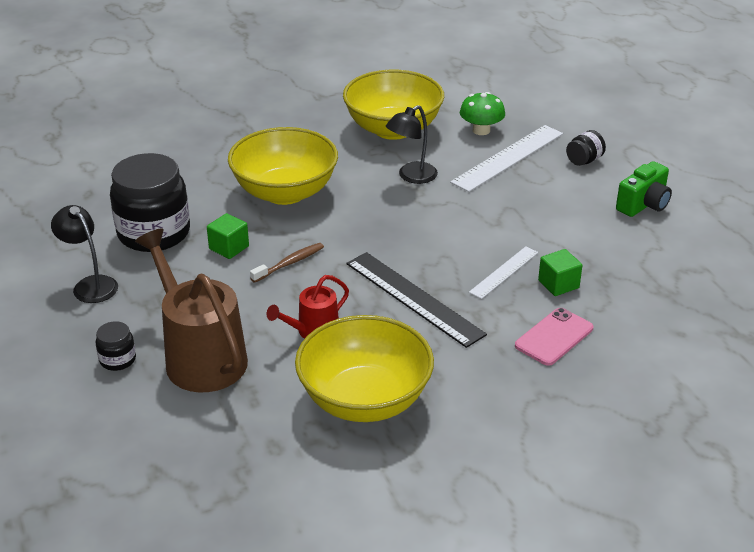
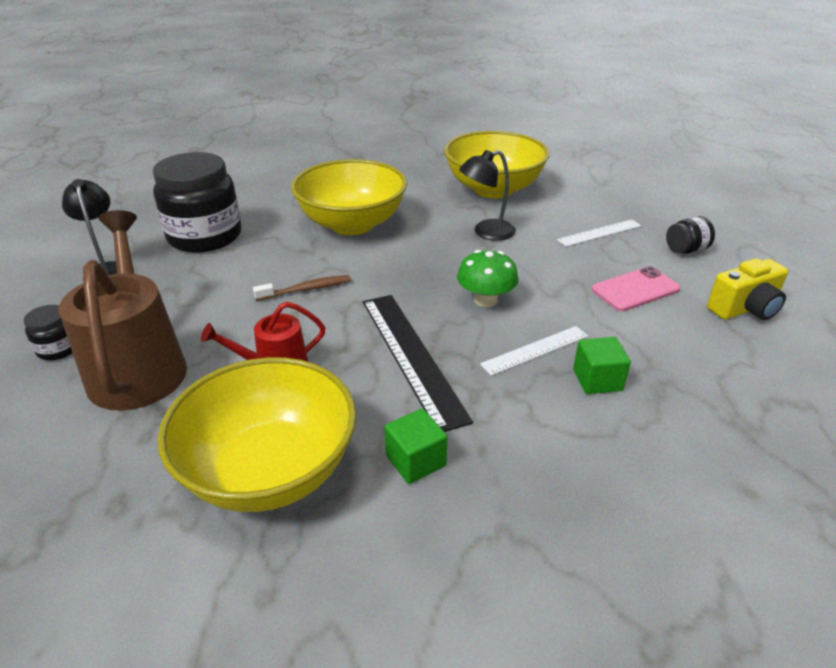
camera: 20 degrees right, 0 degrees up
(229, 248) = (260, 263): green cube -> green cube (415, 461)
(481, 130) = (582, 204): green mushroom -> green mushroom (485, 300)
(508, 158) = (599, 233): white ruler -> white ruler, size x0.57
(554, 337) = (560, 449): pink phone -> pink phone (635, 289)
(644, 205) = (745, 309): green camera -> yellow camera

